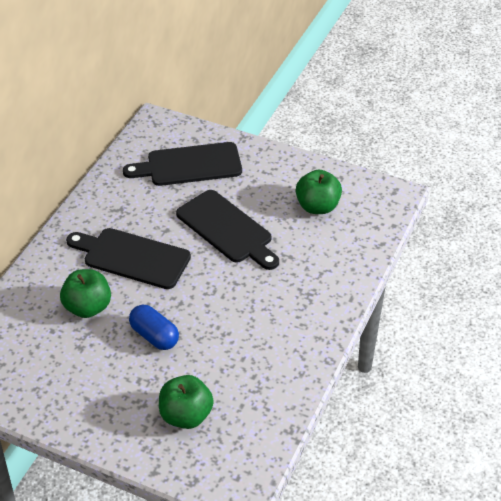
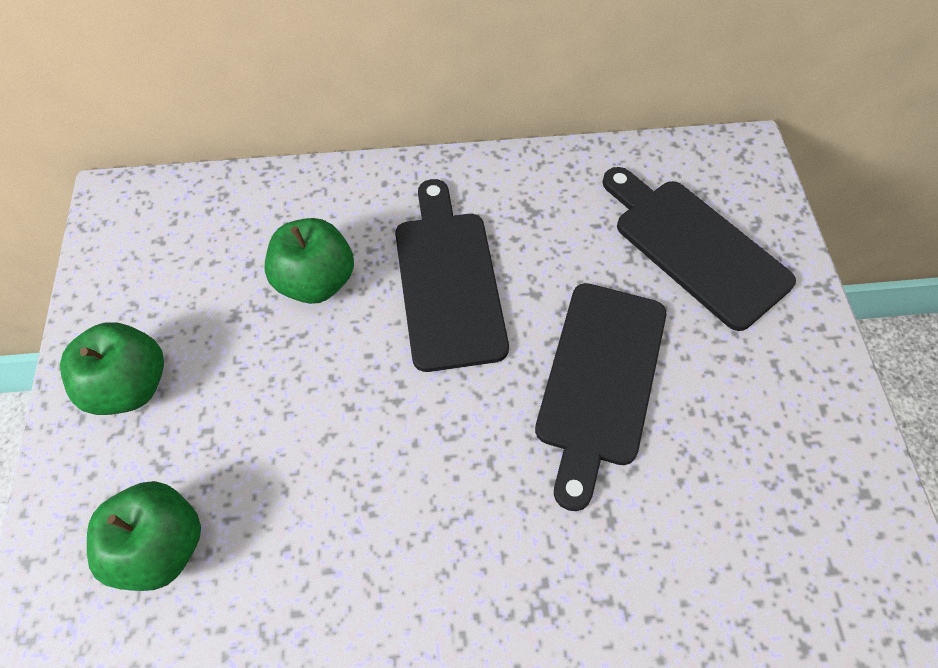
camera: 60 degrees right, 15 degrees up
(154, 336) = (306, 402): blue capsule -> none
(317, 206) = (767, 501): green apple -> green apple (130, 386)

